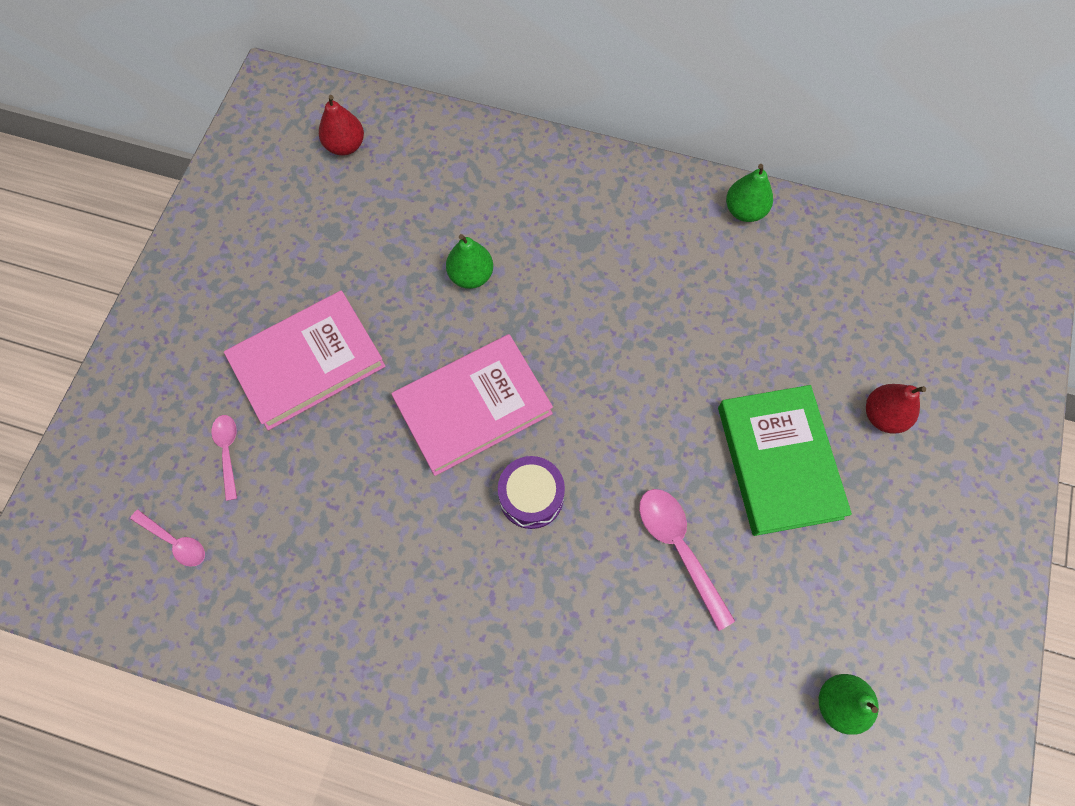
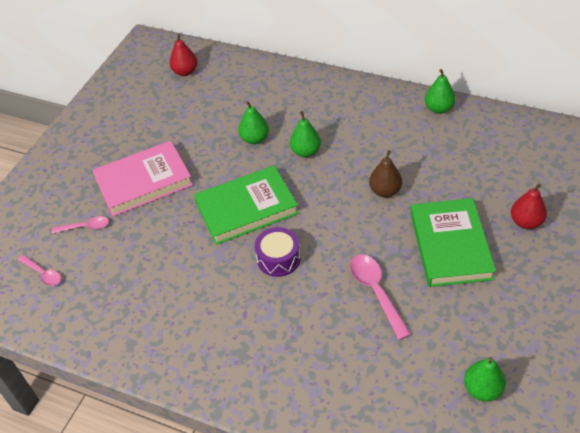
camera: 10 degrees right, 20 degrees down
(228, 452) = (85, 227): pink spoon -> pink spoon turned 90 degrees clockwise
(473, 407) = (246, 208): pink book -> green book
(552, 297) = (306, 151): none -> green pear
(677, 367) = (385, 191): none -> brown pear

